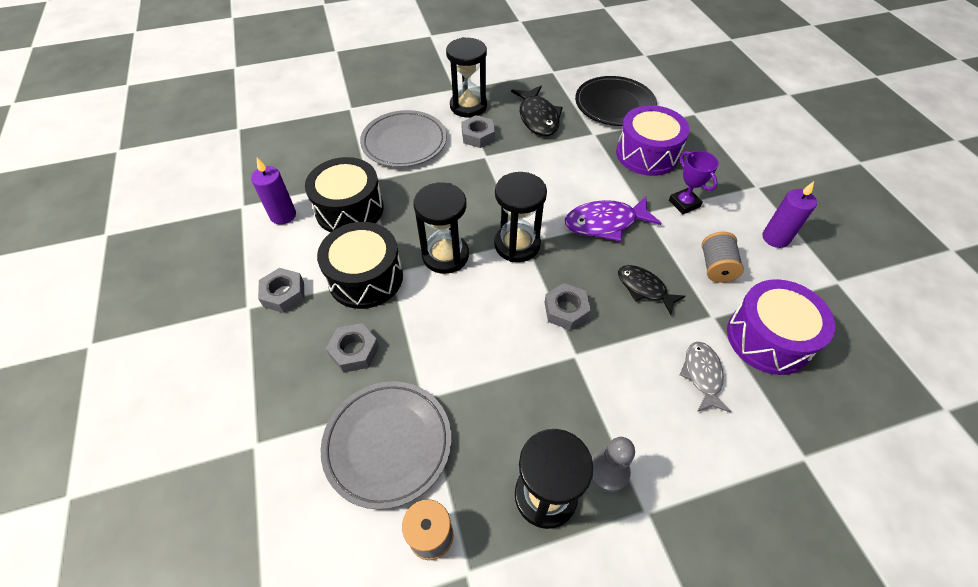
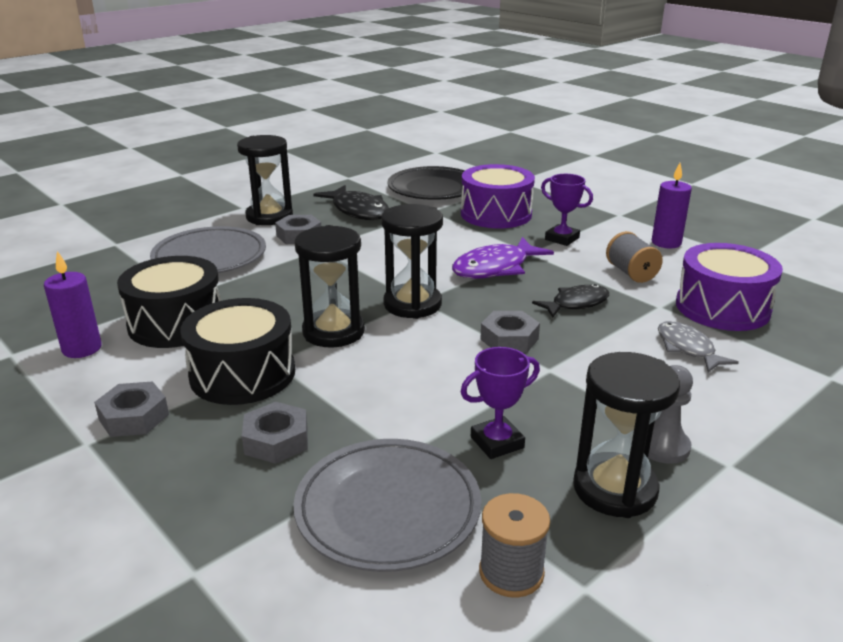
camera: 25 degrees left, 25 degrees down
(492, 414) = (497, 442): none -> purple trophy
(644, 288) = (576, 304): black fish -> black fish turned 135 degrees clockwise

